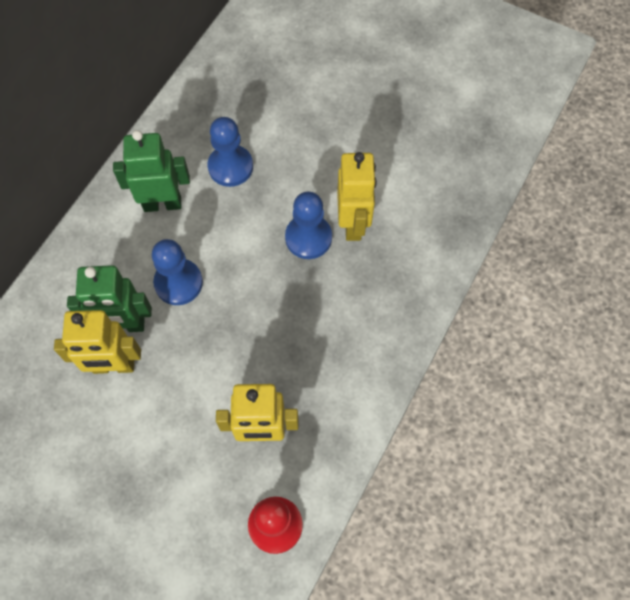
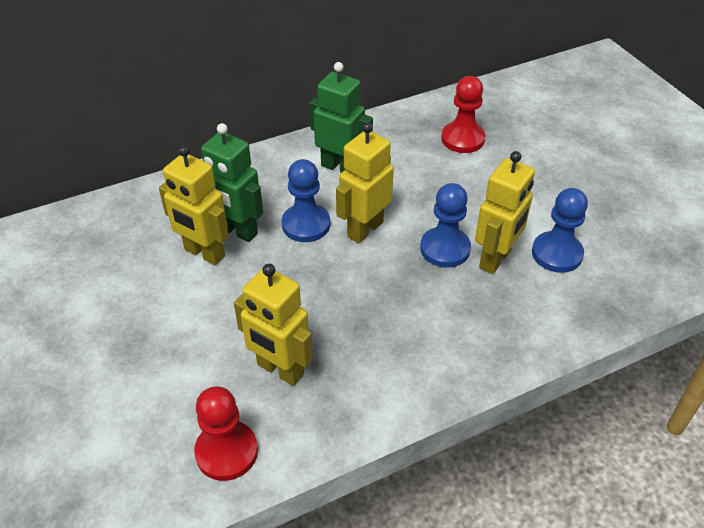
camera: 35 degrees right, 20 degrees down
(230, 167) = (417, 169): blue pawn -> blue pawn (557, 254)
(231, 257) = (365, 229): none -> yellow robot
(246, 110) = (462, 139): none -> red pawn

